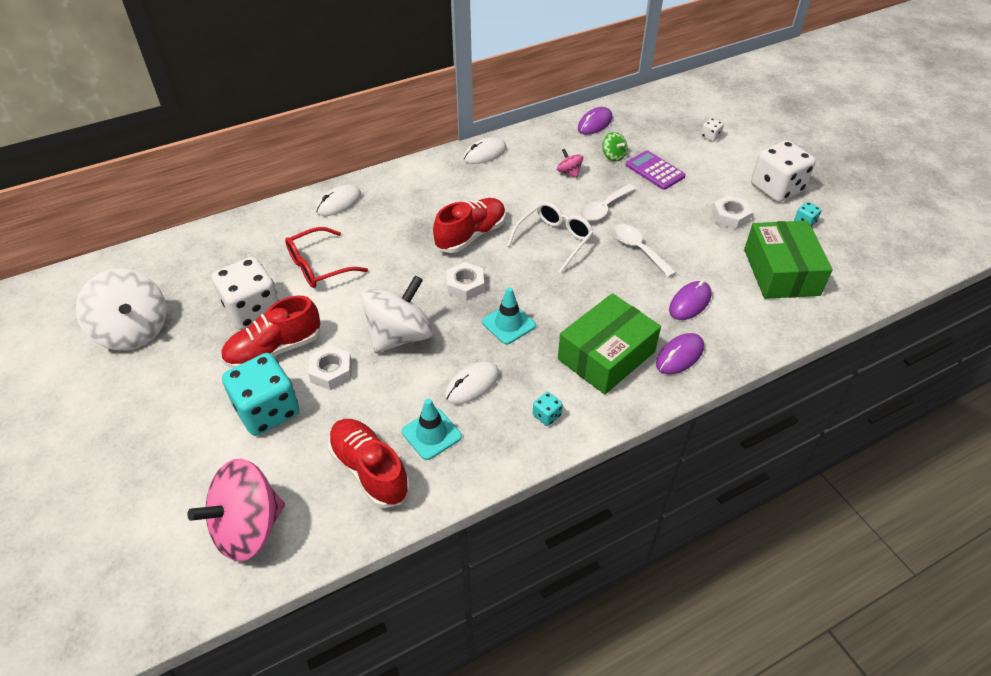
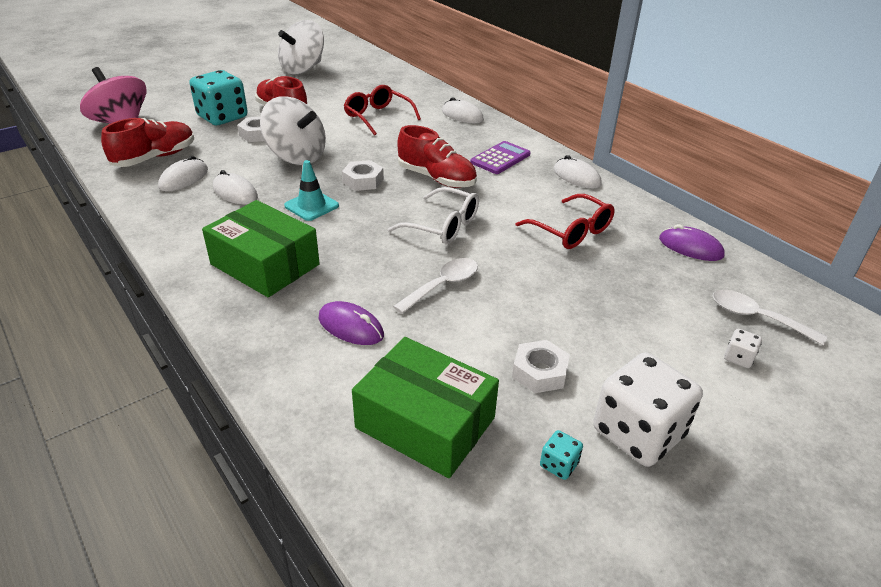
camera: 80 degrees right, 10 degrees down
(252, 310) = (324, 100): white dice -> none
(431, 434) = (184, 179): turquoise traffic cone -> white mouse
(546, 415) = (191, 232): turquoise dice -> none
(569, 172) = (571, 231): pink spinning top -> red glasses
(604, 208) = (513, 258): white spoon -> white spoon (757, 318)
(613, 156) = (626, 264): green spinning top -> none
(654, 171) = (613, 299): purple calculator -> purple calculator (500, 158)
(679, 356) = (260, 316): purple mouse -> none
(781, 272) = (425, 423): green box -> green box turned 45 degrees clockwise

